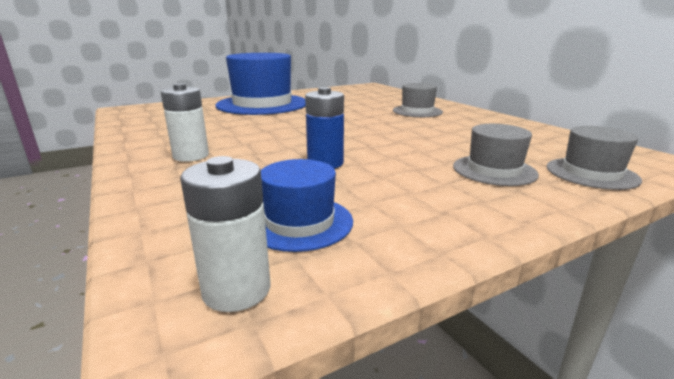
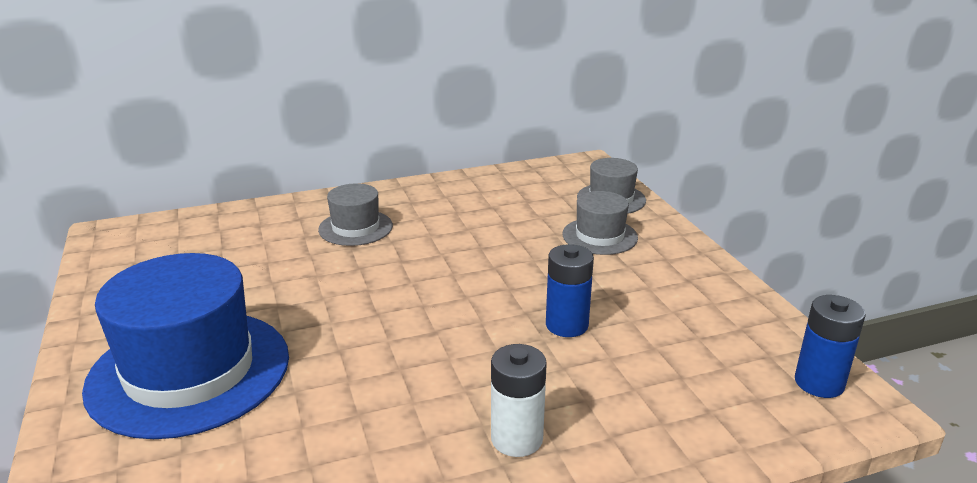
camera: 80 degrees left, 5 degrees up
(236, 290) = (819, 383): white battery -> blue battery
(299, 222) = (716, 351): blue hat -> none

